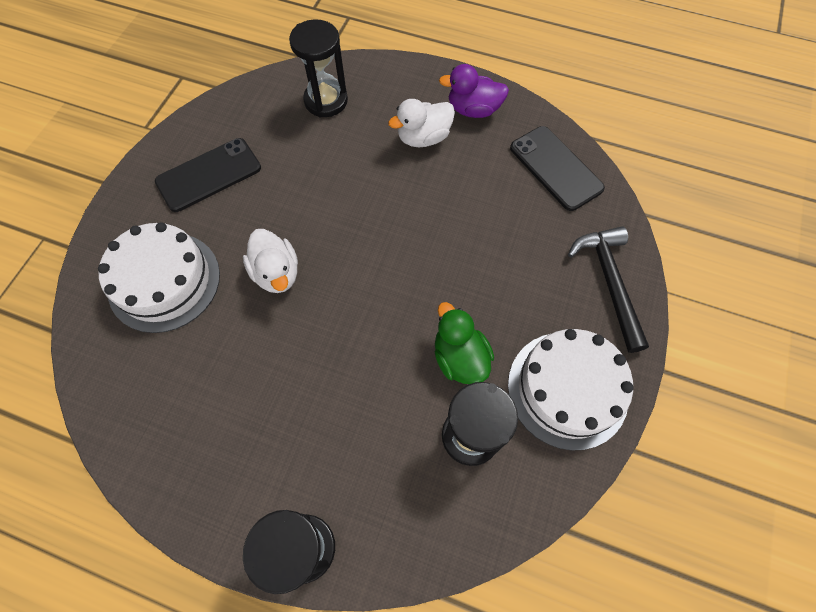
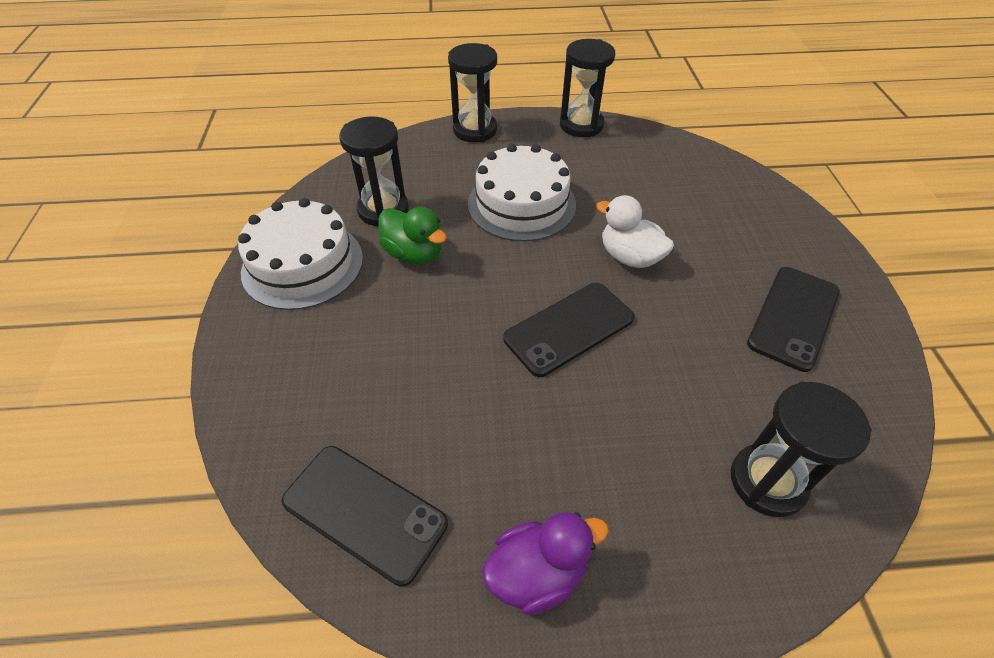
camera: 155 degrees right, 15 degrees down
(164, 281) = (719, 217): white cake -> white cake (521, 204)
(171, 492) = (581, 125): none -> black hourglass
(370, 230) = (569, 328): none -> black phone
(423, 138) = (584, 479): white duck -> none
(609, 282) = (266, 374): black hammer -> none

